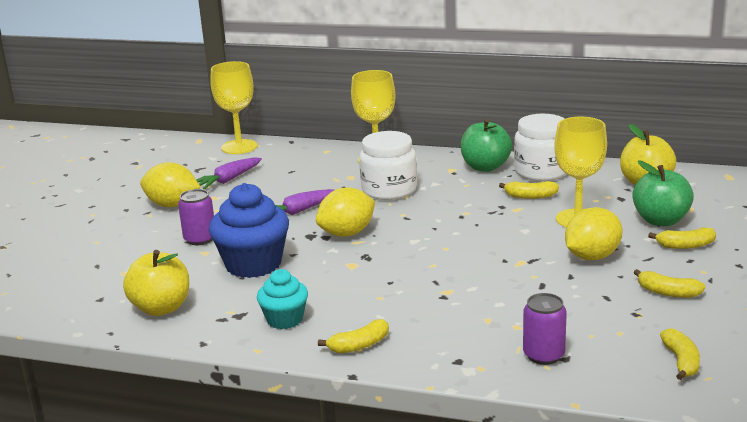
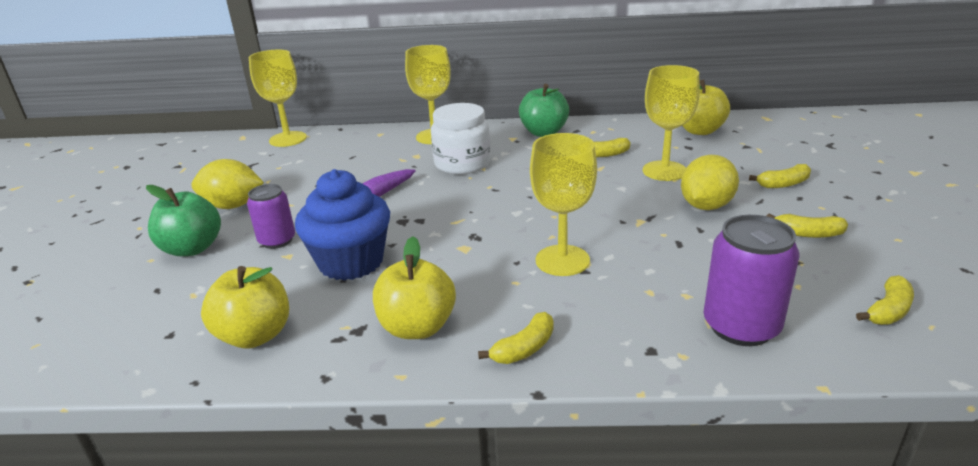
camera: 15 degrees left, 5 degrees up
(228, 180) = (287, 173): purple carrot -> none
(285, 319) = (417, 327): turquoise cupcake -> yellow apple
(347, 233) = (441, 213): yellow lemon -> none
(429, 286) = (562, 260): none -> yellow goblet
(541, 171) = (599, 131): white jar -> none
(544, 355) = (741, 327): purple can -> purple can, size x1.55
(660, 220) = (741, 163): green apple -> green apple (192, 248)
(681, 361) = (888, 310): yellow banana -> yellow banana turned 60 degrees clockwise

